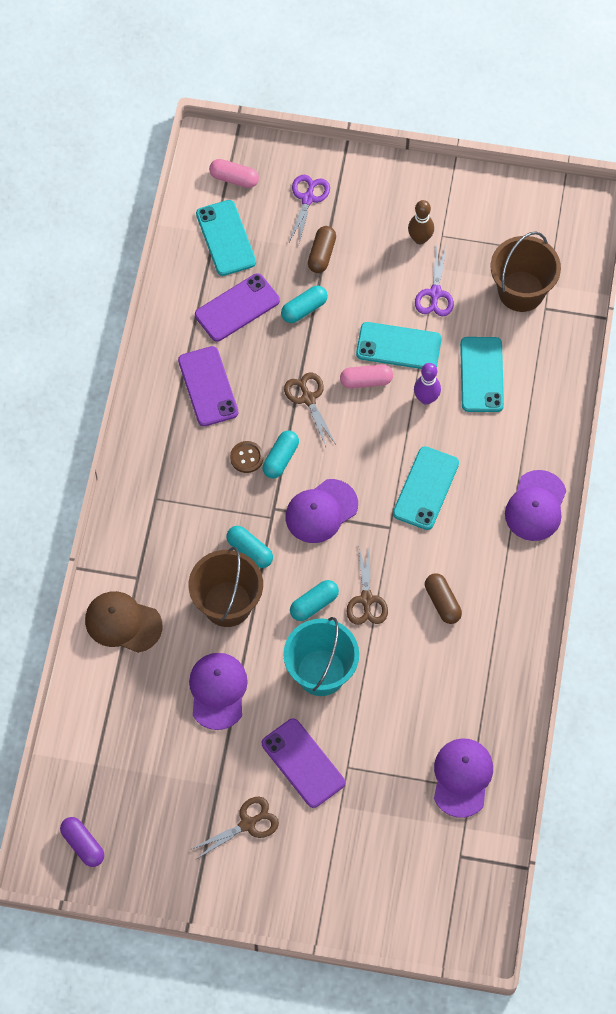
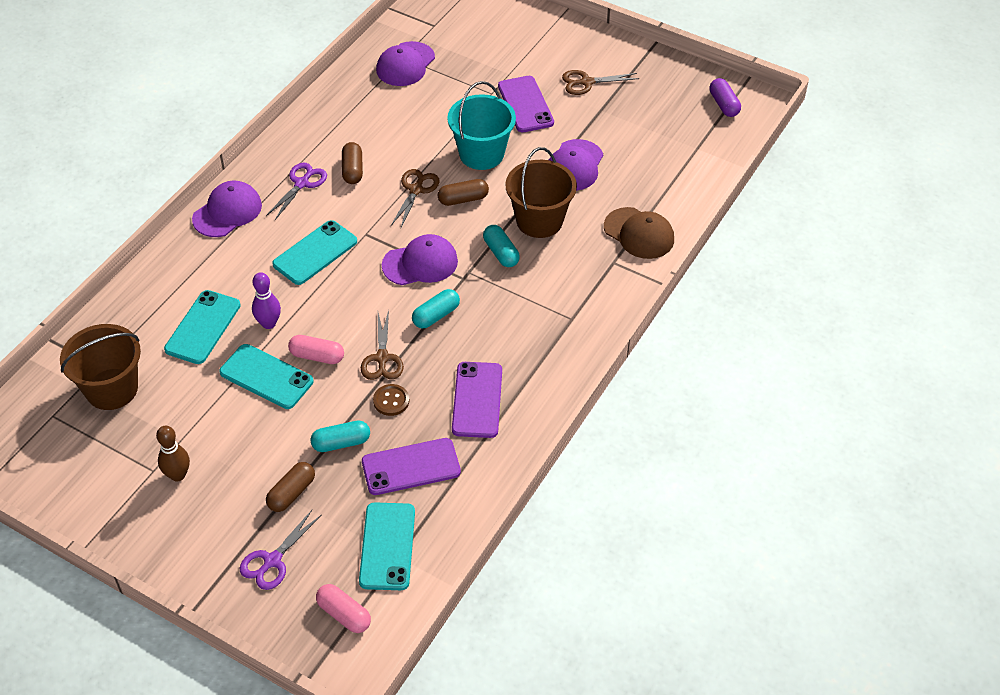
camera: 160 degrees left, 15 degrees down
(246, 457) = (468, 326): brown button -> brown button (391, 401)
(314, 604) = (463, 199): turquoise capsule -> brown capsule
(435, 293) = (198, 415): purple scissors -> purple scissors (302, 183)

